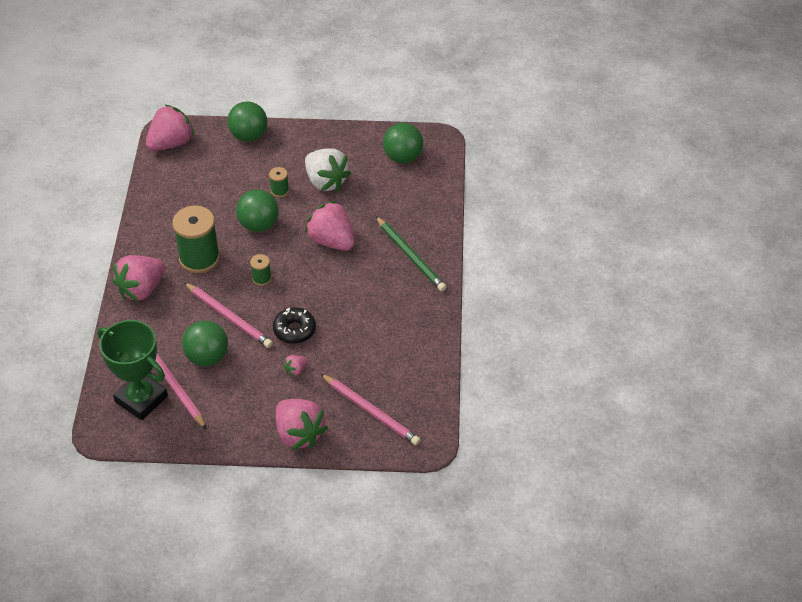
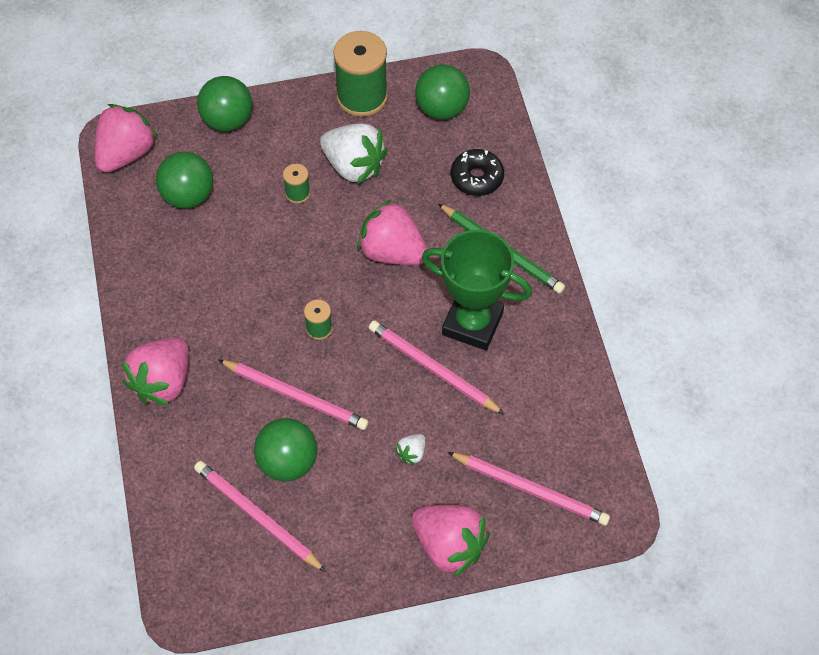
camera: 15 degrees left, 10 degrees up
(141, 399) = (220, 547): green trophy -> green trophy (472, 323)
(199, 258) = (225, 318): green spool -> green spool (362, 97)
(259, 225) = (287, 250): green ball -> green ball (188, 196)
(294, 330) = (389, 394): black donut -> black donut (477, 178)
(296, 370) = (412, 453): pink strawberry -> white strawberry
(331, 320) = (432, 369): none -> pink pencil

